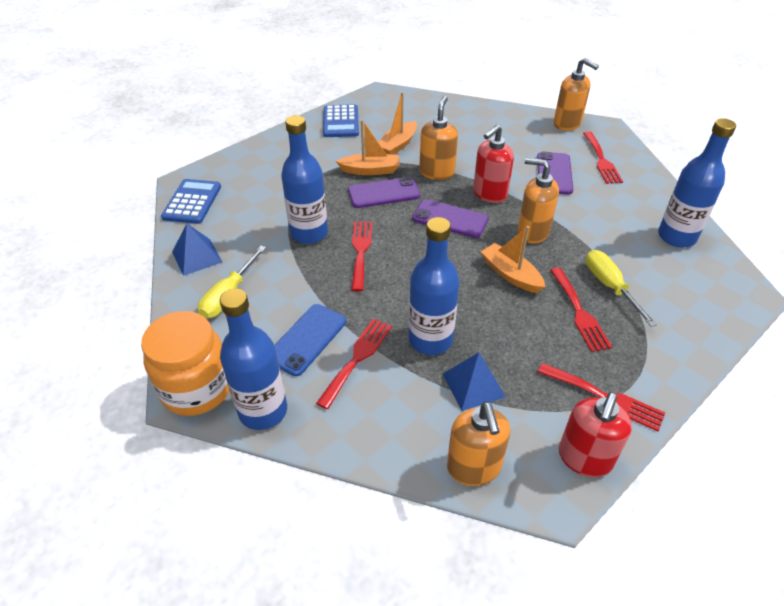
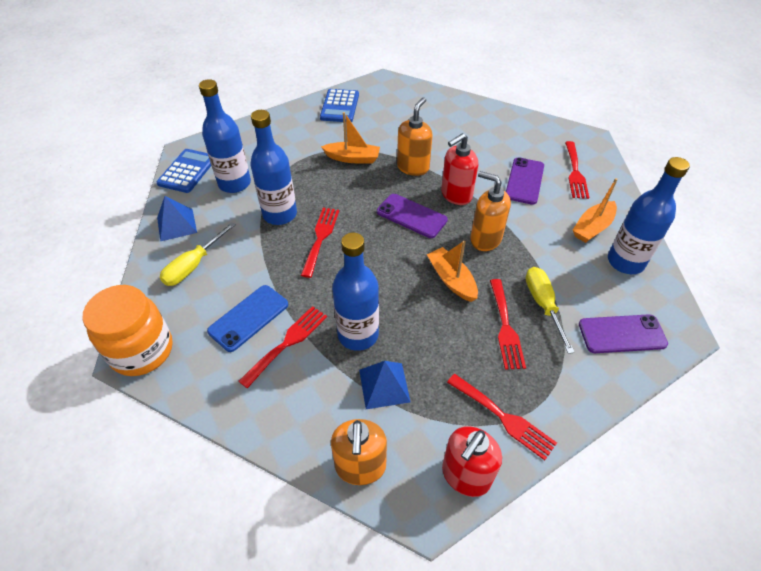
camera: 10 degrees right, 5 degrees up
(263, 411) = (191, 381): blue bottle -> blue bottle (234, 183)
(383, 193) = (358, 182): purple phone -> purple phone (622, 334)
(398, 145) = (385, 135): orange boat -> orange boat (592, 227)
(567, 124) = (553, 130): orange soap dispenser -> none

